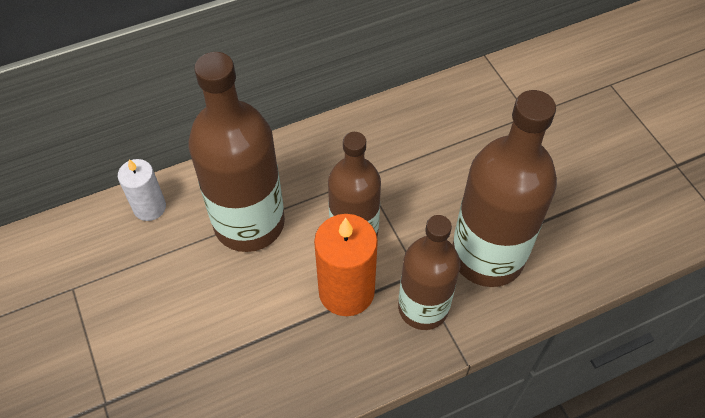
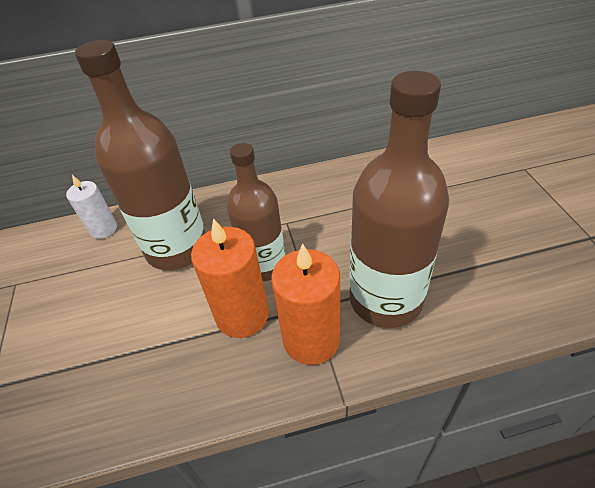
camera: 15 degrees right, 10 degrees down
(423, 308) = (311, 339): brown bottle -> orange candle

